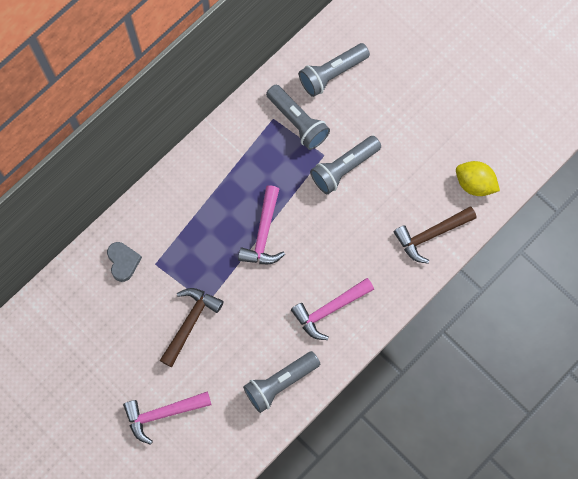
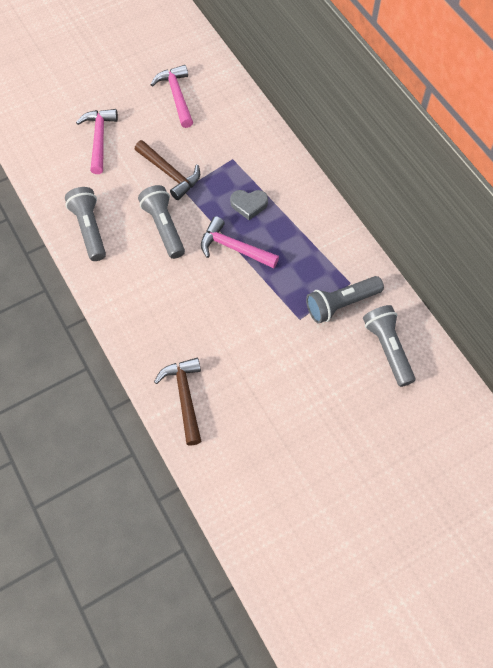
camera: 105 degrees right, 10 degrees down
(123, 262) = (242, 136): grey heart -> grey heart (249, 205)
(329, 310) = (141, 285): pink hammer -> pink hammer (176, 95)
(343, 168) = (280, 333): grey flashlight -> grey flashlight (164, 227)
(474, 184) = (227, 458): yellow lemon -> none

